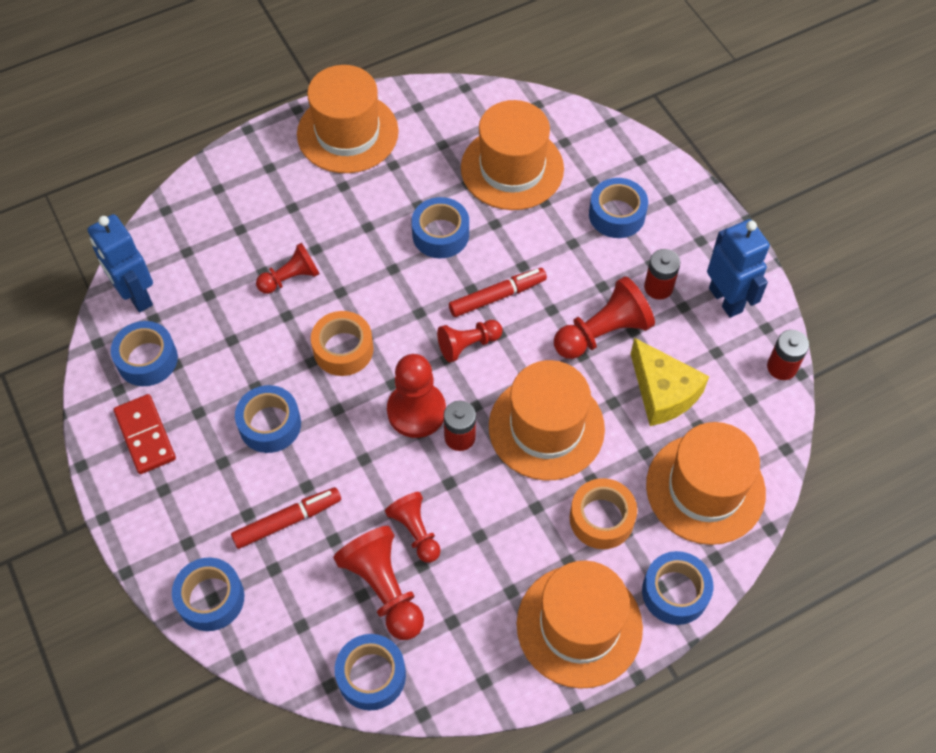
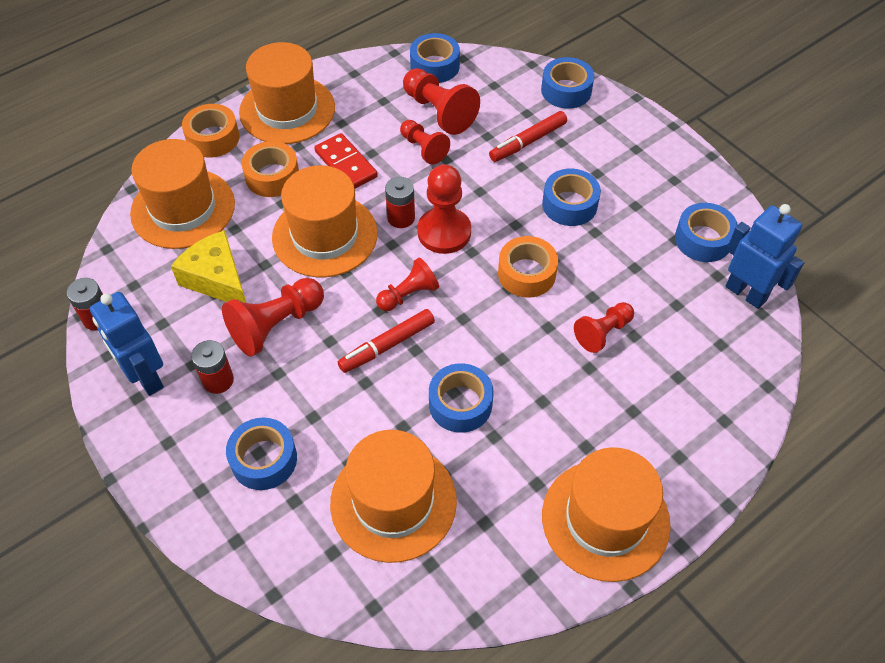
camera: 170 degrees right, 5 degrees down
(145, 436) = (671, 182): red domino -> red domino (346, 164)
(675, 592) = (213, 138): blue tape -> orange tape

